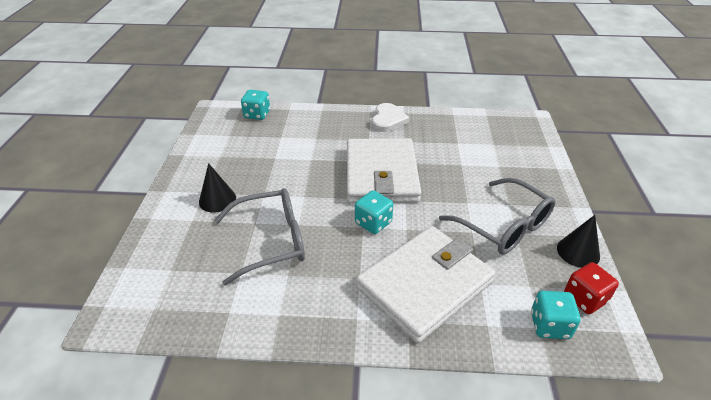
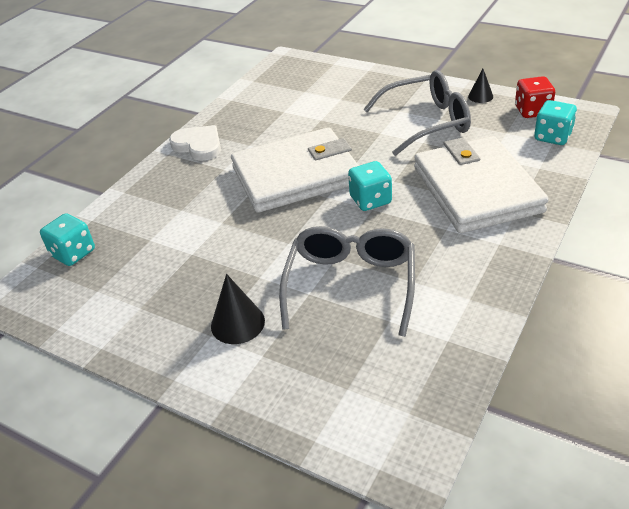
camera: 60 degrees left, 0 degrees up
(381, 175) = (296, 175): white wallet -> white wallet turned 45 degrees counterclockwise
(578, 252) = (480, 96): black cone -> black cone, size x0.64

